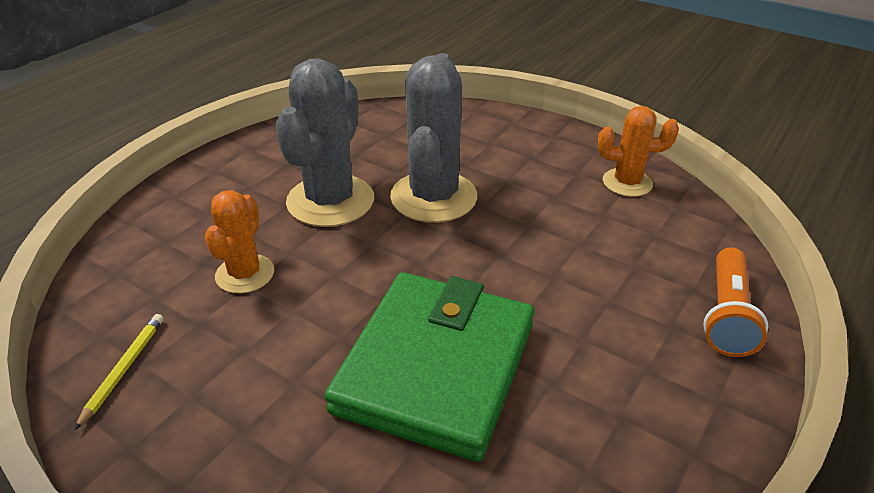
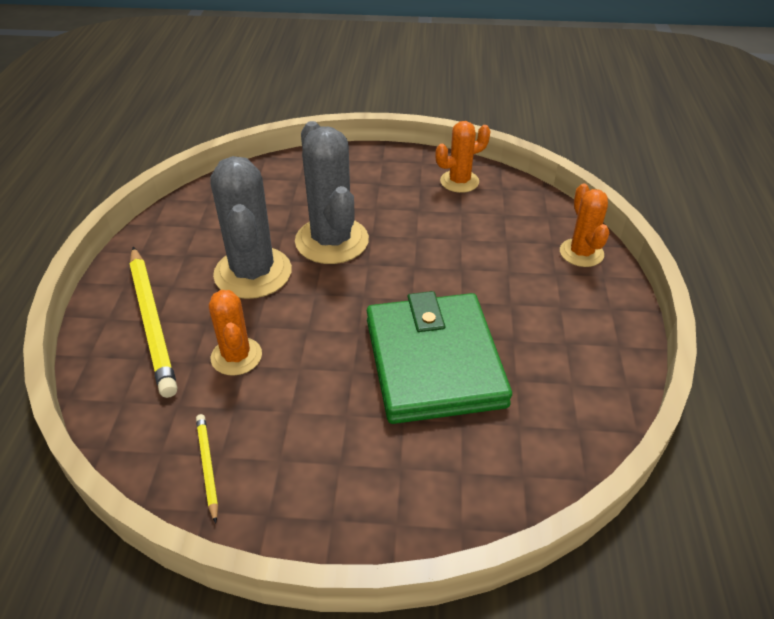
camera: 30 degrees left, 5 degrees up
(204, 212) = (152, 322): none -> yellow pencil
(726, 315) = (581, 253): orange flashlight -> orange cactus

